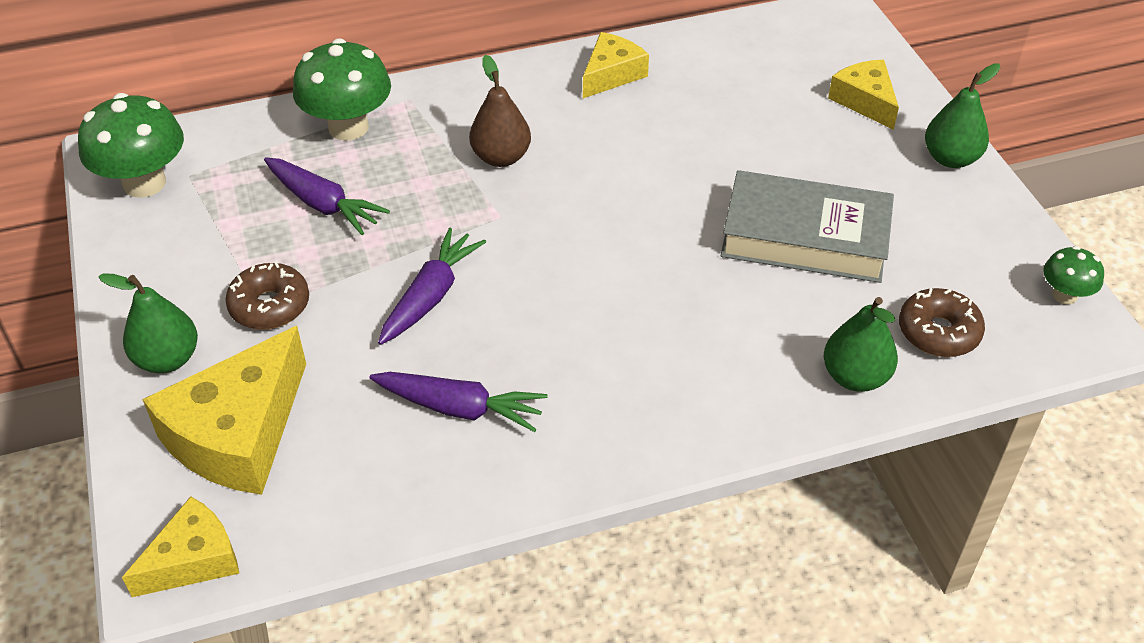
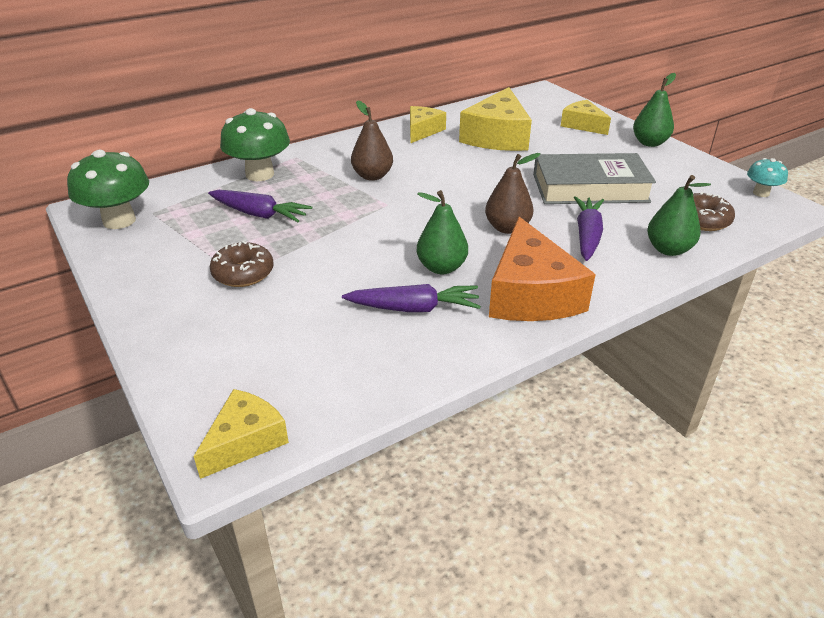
camera: 15 degrees left, 10 degrees down
(167, 359) = (174, 316): green pear -> green pear (441, 267)
(239, 434) = (250, 352): yellow cheese -> yellow cheese (497, 136)
(431, 295) = (360, 250): purple carrot -> purple carrot (587, 235)
(622, 416) = (531, 294): none -> orange cheese
(646, 293) = (507, 228): none -> brown pear
(1064, 295) = (761, 193): green mushroom -> turquoise mushroom

